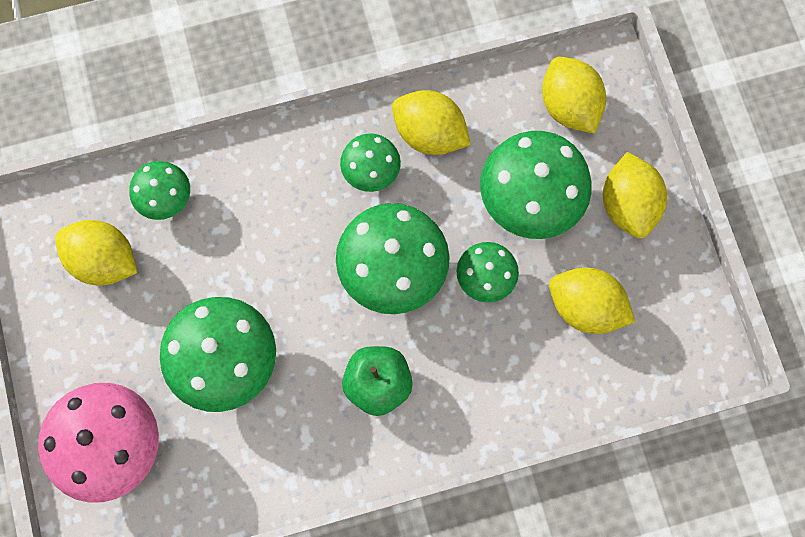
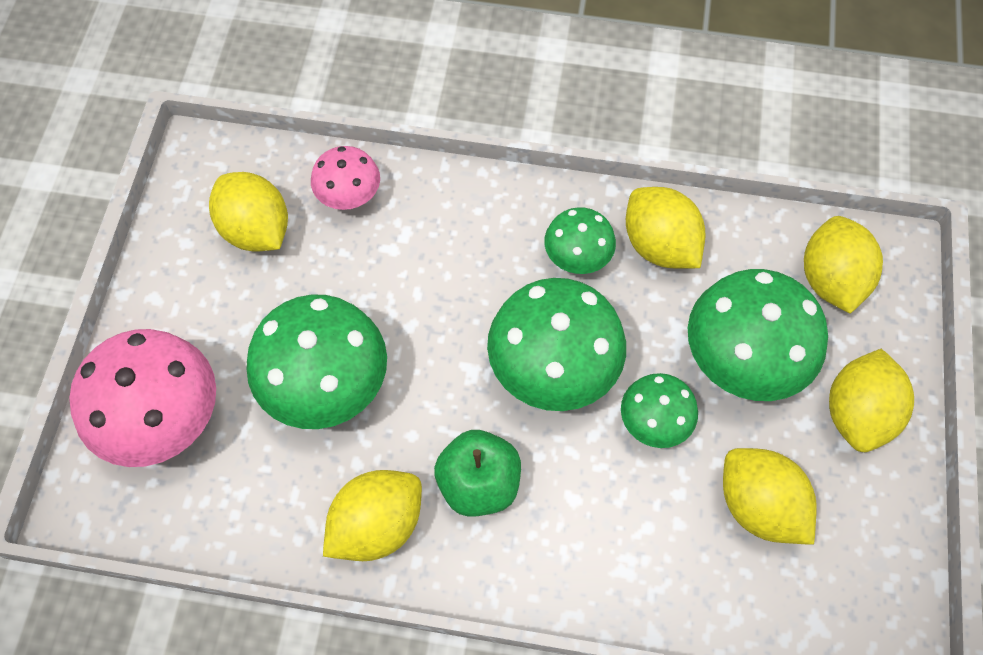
camera: 25 degrees right, 10 degrees down
(166, 199) = (349, 197): green mushroom -> pink mushroom
(318, 449) = (377, 525): none -> yellow lemon

